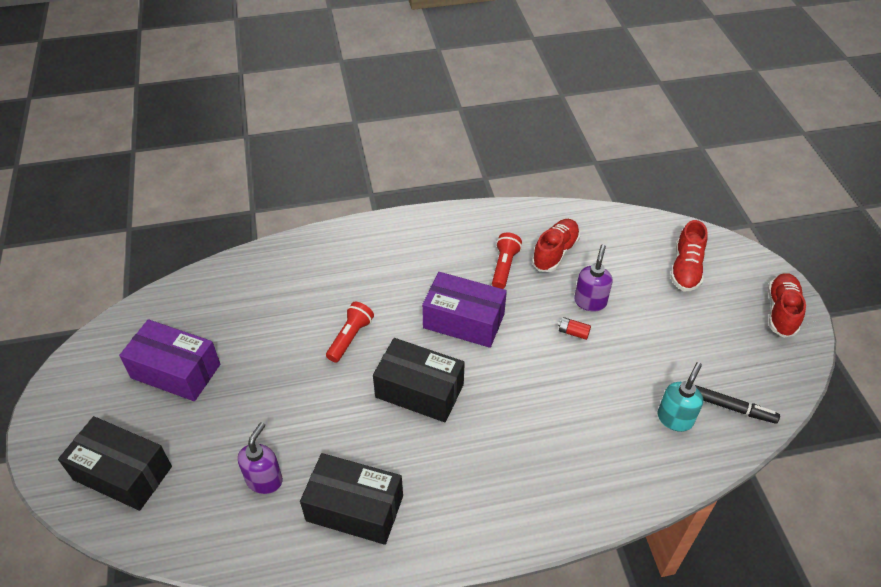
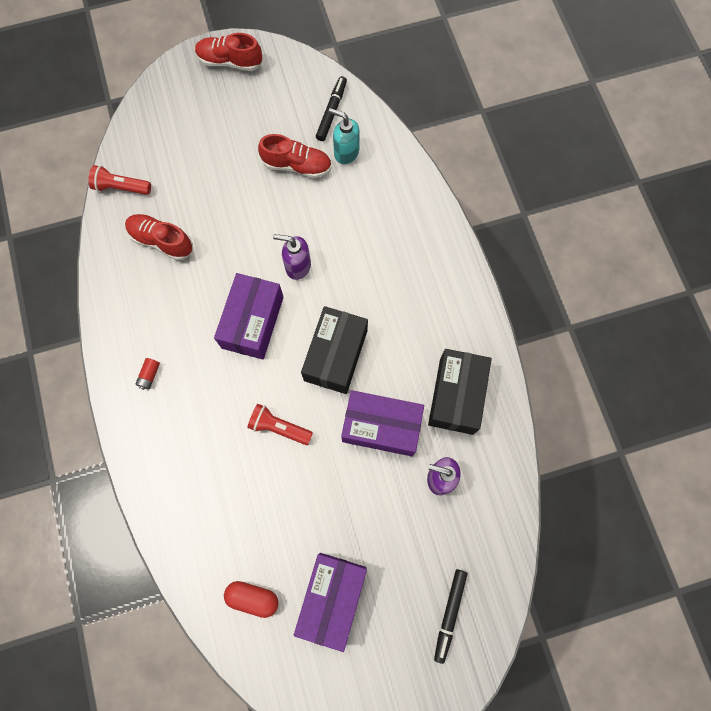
camera: 95 degrees left, 25 degrees up
(123, 473) = (449, 614): black box -> black marker
(197, 311) = (253, 598): none -> red capsule
(333, 427) = (381, 426): none -> purple box
(504, 267) = (182, 288): red flashlight -> red flashlight (121, 187)
(573, 332) = (261, 226): red battery -> red battery (149, 375)
(590, 301) = (224, 211): purple soap dispenser -> purple soap dispenser (297, 266)
(686, 269) = (181, 129): red shoe -> red shoe (297, 165)

